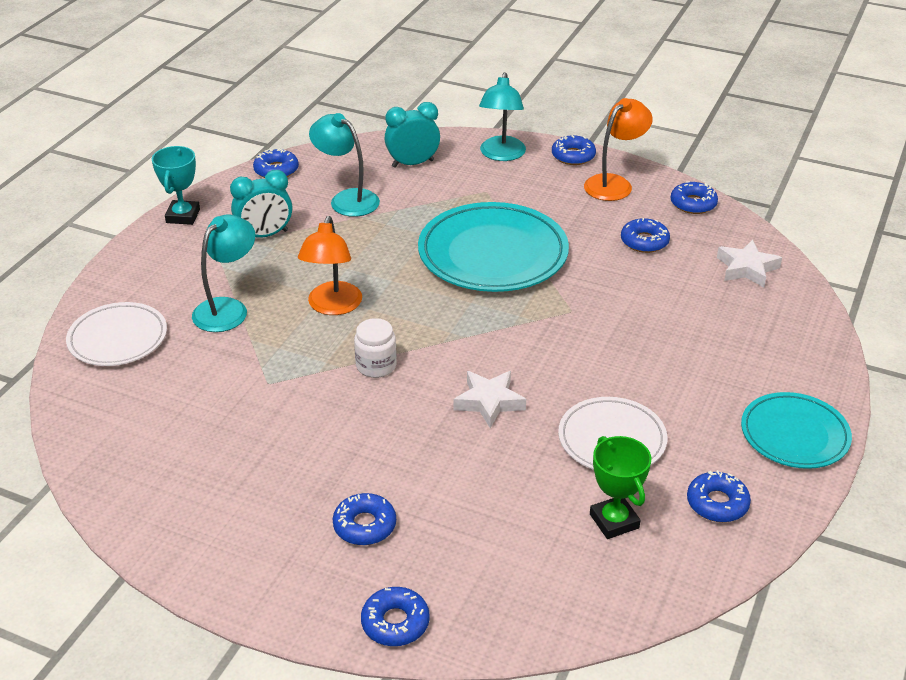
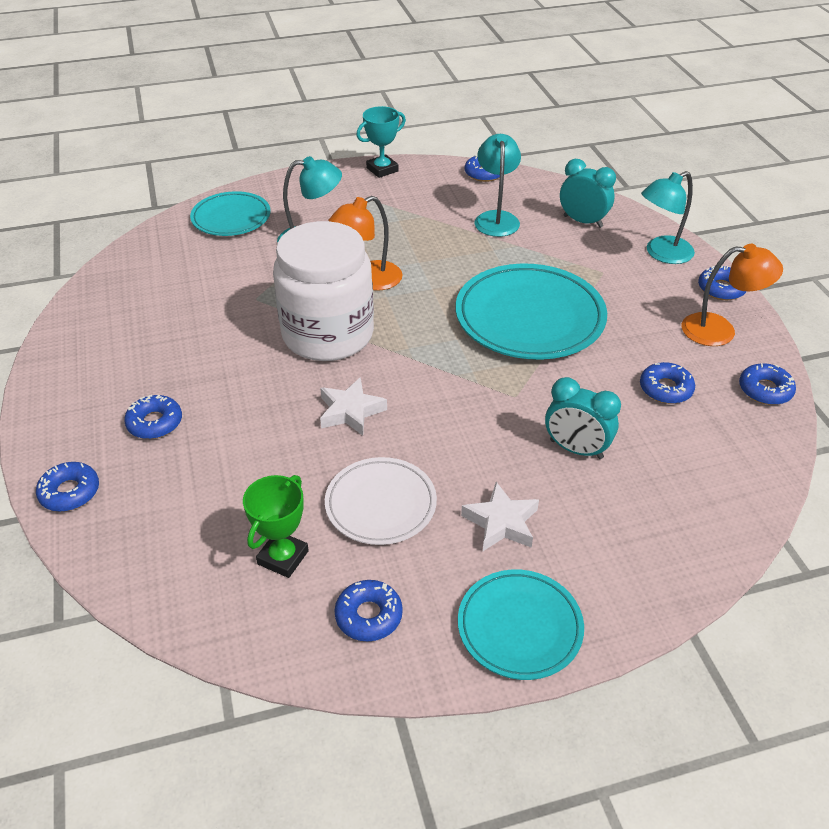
camera: 50 degrees right, 5 degrees up
(118, 339) = (231, 218): white plate -> turquoise plate
(265, 235) = (407, 210): turquoise clock -> turquoise clock (576, 449)
(376, 366) = (328, 334): white jar -> white jar, size x2.48
(747, 268) = (721, 472): white star -> white star (501, 522)

